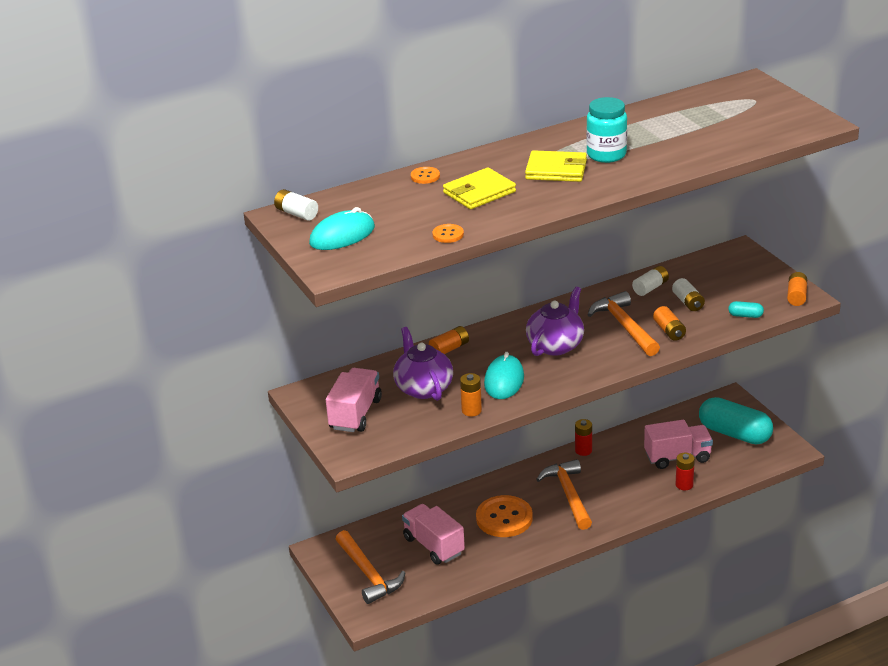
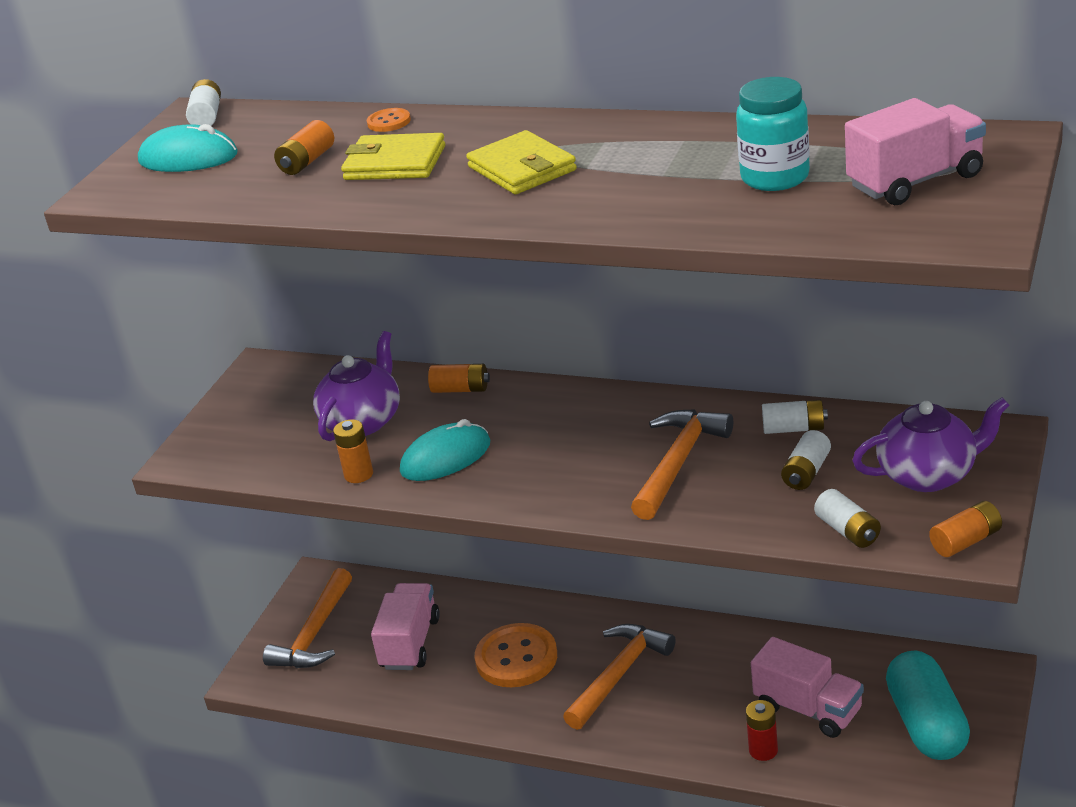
camera: 50 degrees right, 0 degrees up
(355, 414) = (263, 415): pink truck -> pink truck (915, 181)
(448, 234) = (266, 200): orange button -> none
(556, 345) = (566, 445): purple teapot -> purple teapot (929, 475)
(583, 450) = (713, 631): red battery -> none
(606, 155) = (614, 172): turquoise jar -> turquoise jar (775, 178)
(669, 331) = (718, 498): orange battery -> orange battery (307, 161)
(745, 315) = (848, 531): turquoise capsule -> white battery

